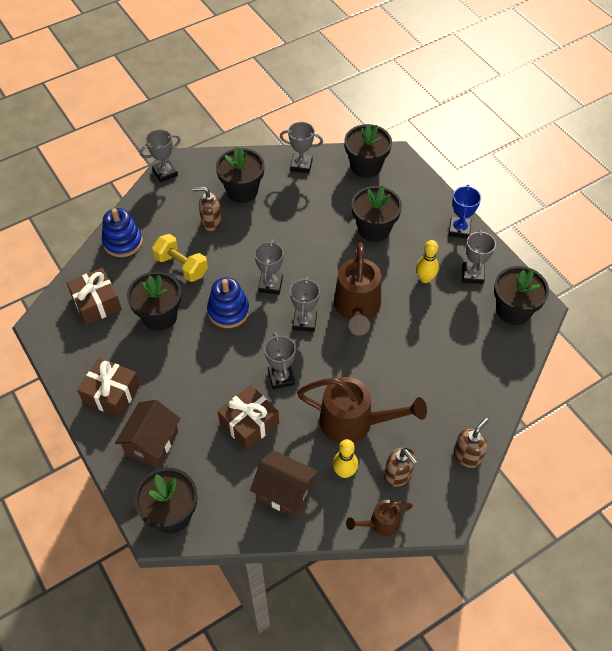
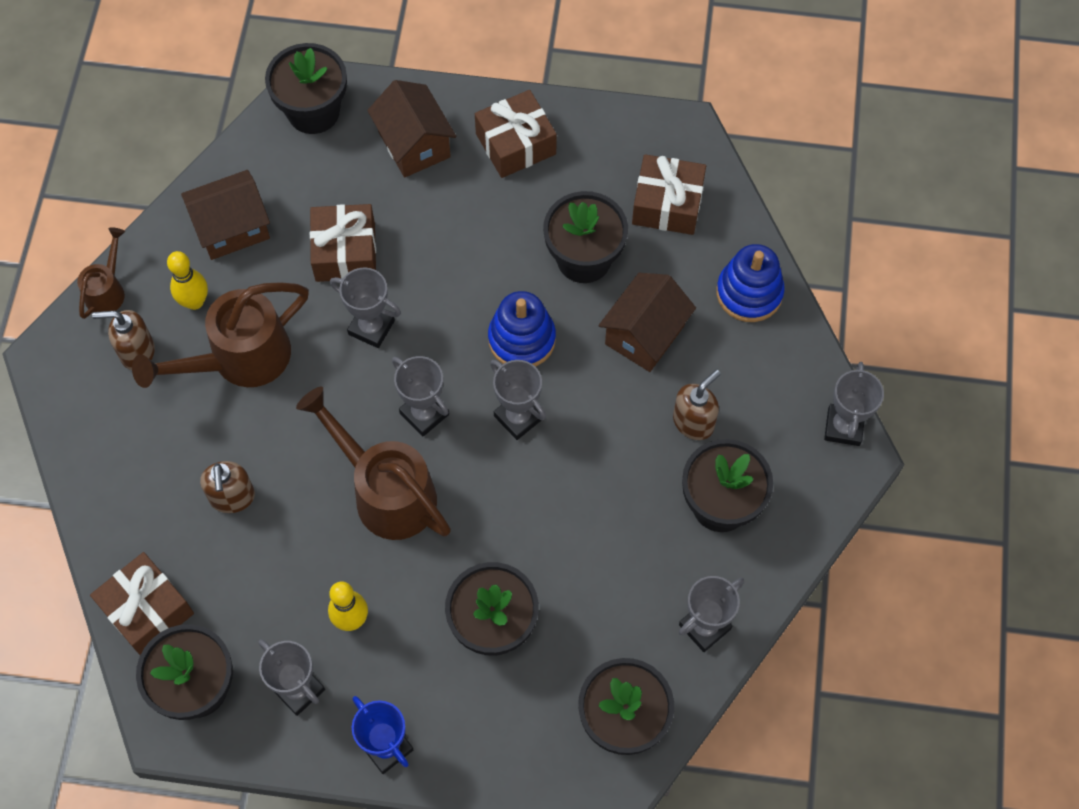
camera: 130 degrees right, 10 degrees up
(181, 266) = (645, 334): yellow dumbbell -> brown house
(467, 456) = (83, 443): brown soap dispenser -> brown soap dispenser (232, 497)
(506, 357) = (147, 610): none -> brown gift

